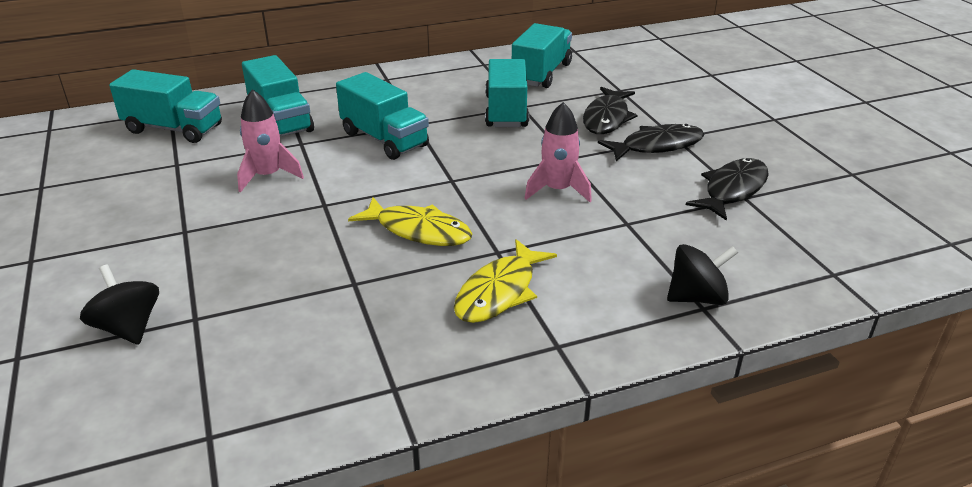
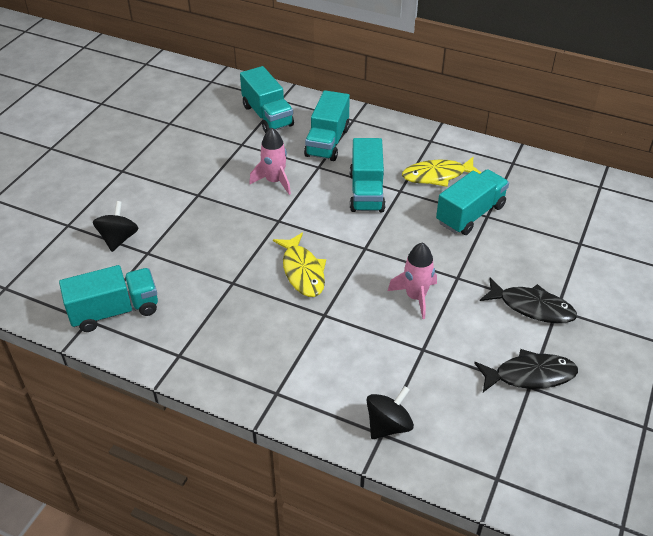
camera: 45 degrees right, 10 degrees up
(499, 292) = (291, 340): yellow fish -> yellow fish (437, 176)
(541, 74) = (542, 195): turquoise truck -> turquoise truck (115, 311)
(607, 118) = (531, 262): black fish -> none
(697, 297) = (388, 425): black spinning top -> black spinning top turned 75 degrees counterclockwise

